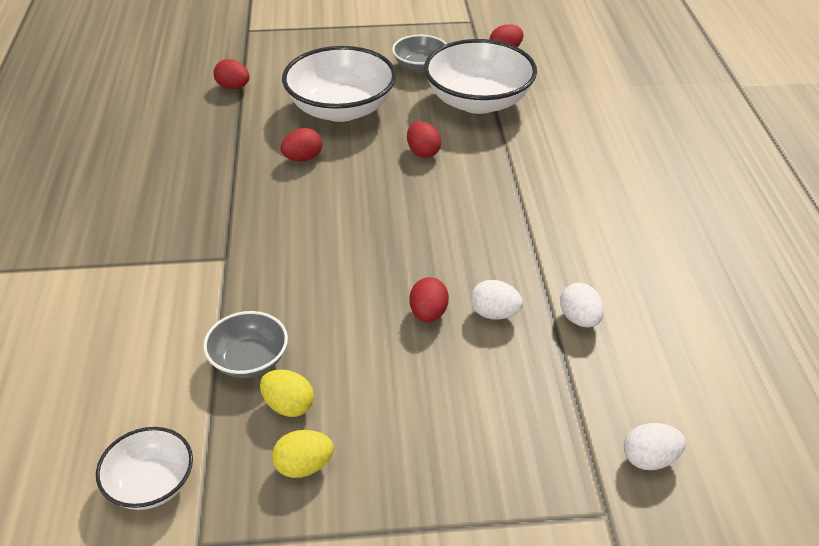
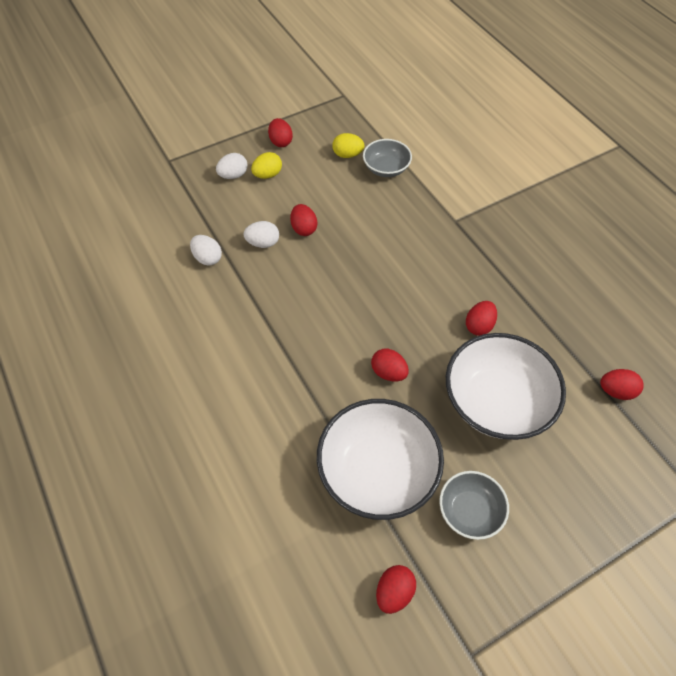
camera: 155 degrees right, 15 degrees up
(151, 484) = (383, 106): white bowl -> none
(304, 466) = (320, 134): yellow egg -> yellow egg (267, 175)
(384, 476) = (281, 142): none -> red egg
(649, 459) = (151, 191): white egg -> white egg (233, 175)

